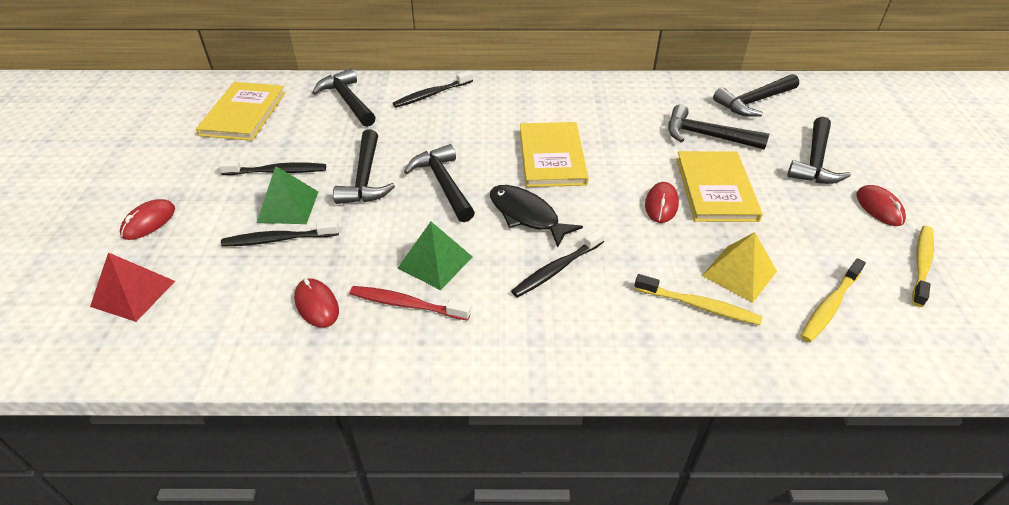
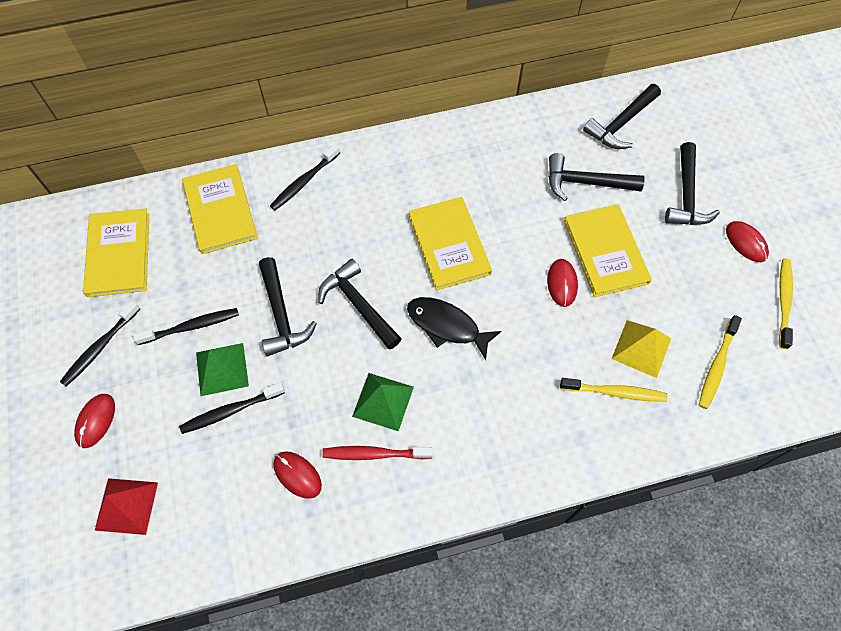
camera: 15 degrees left, 20 degrees up
(347, 101) = (220, 210): black hammer -> yellow book
(557, 269) = (490, 382): black toothbrush -> black toothbrush (100, 347)

